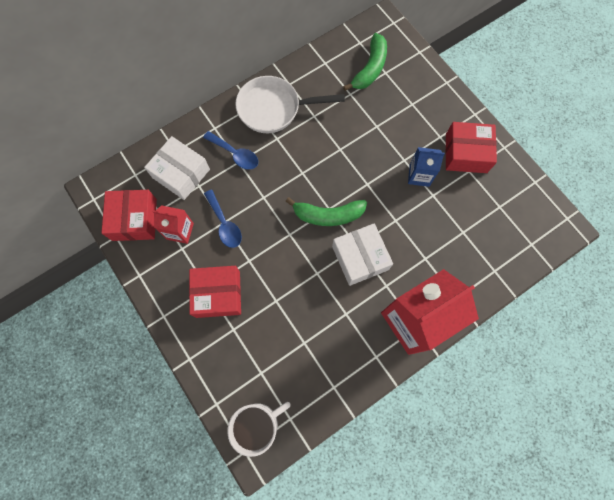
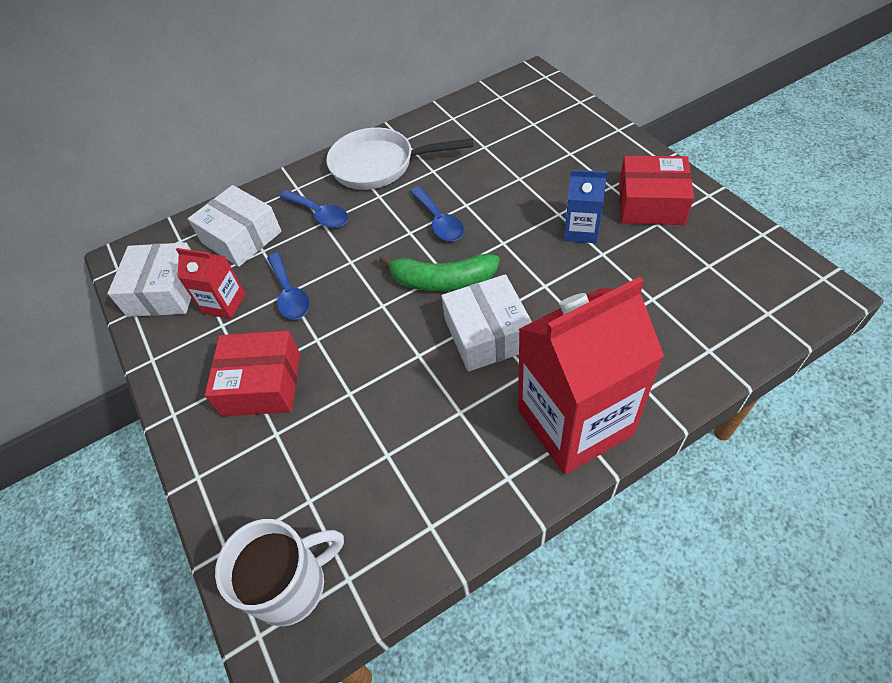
camera: 10 degrees right, 20 degrees down
(134, 219) = (165, 291): red box -> white box
(322, 164) = (439, 221): none -> blue spoon
(370, 69) = (512, 120): green banana -> none

